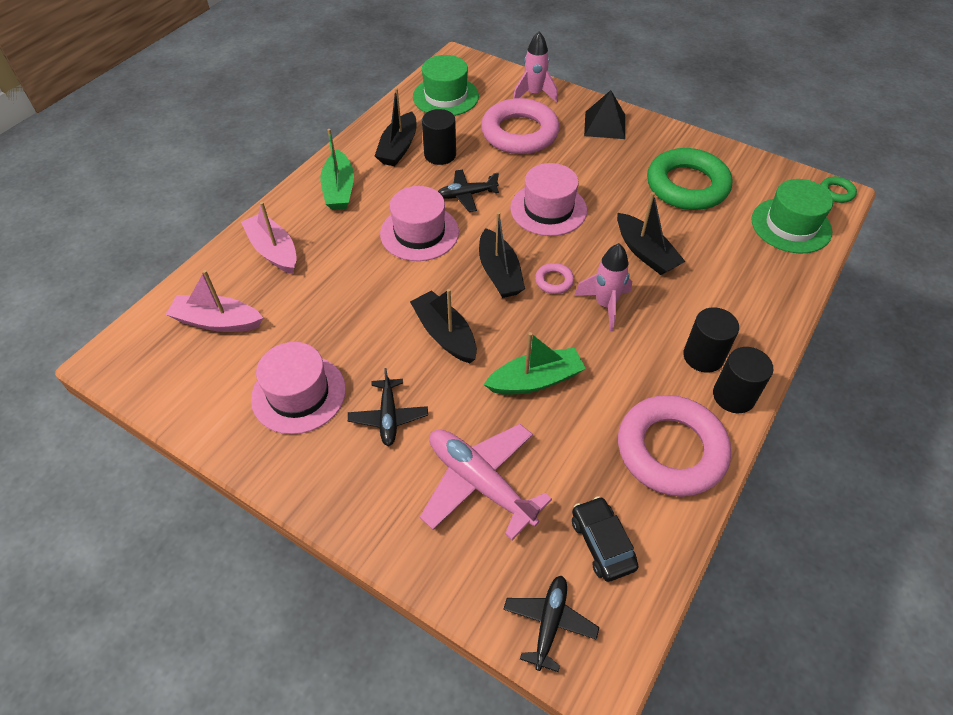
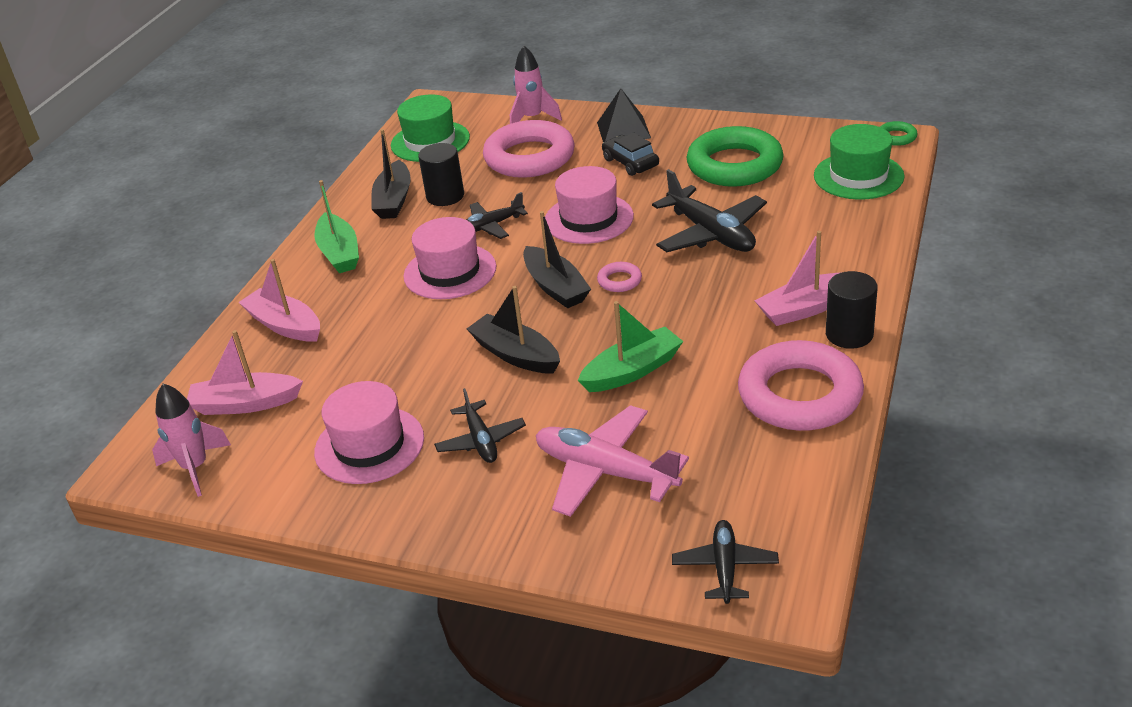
camera: 10 degrees left, 15 degrees down
(602, 543) = (755, 489): black car -> black car (630, 162)
(605, 305) = (684, 289): pink rocket -> pink rocket (195, 468)
(645, 252) = (711, 233): black boat -> black plane
(703, 356) = (805, 309): black cylinder -> pink boat

